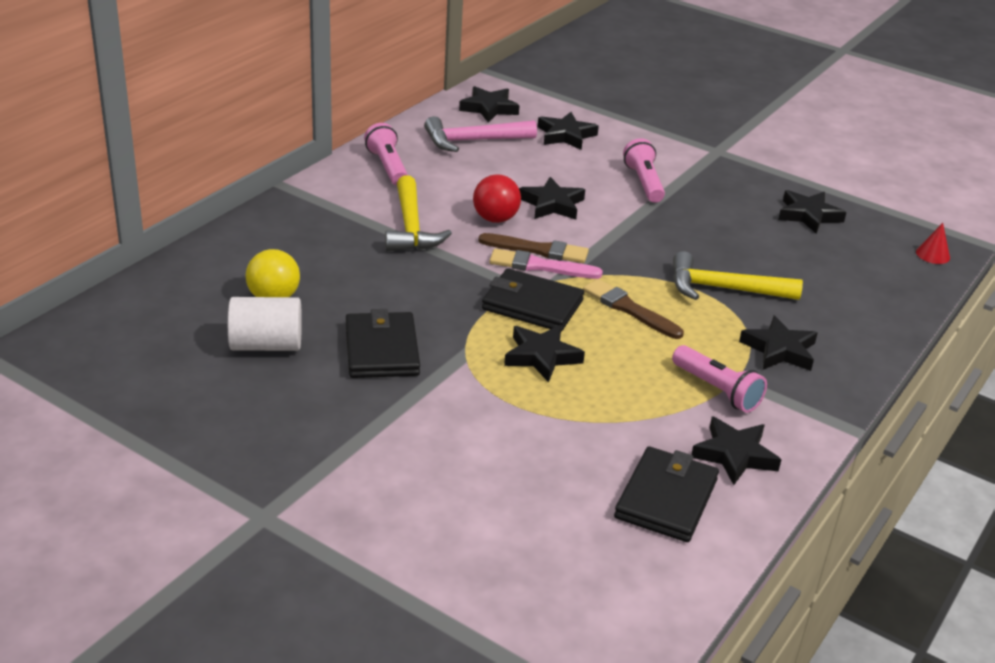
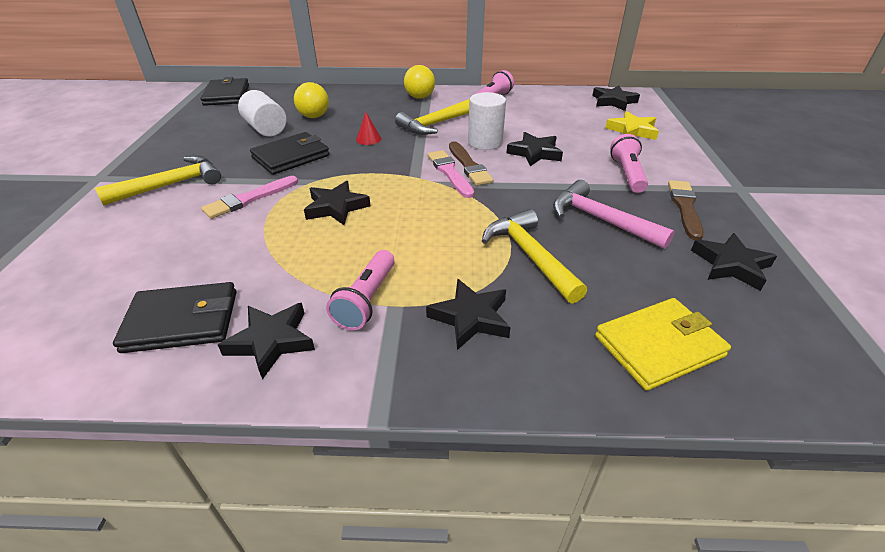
camera: 60 degrees right, 5 degrees up
(315, 205) = (420, 97): none -> yellow ball
(360, 456) = (171, 185): none -> yellow hammer
(463, 407) = (249, 199): none -> pink brush
(473, 141) = (565, 109): pink hammer -> pink hammer (601, 220)
(495, 219) = (485, 142): red ball -> white cylinder
(532, 305) = (397, 184): black wallet -> black wallet (227, 95)
(566, 135) = (632, 131): black star -> yellow star
(629, 309) = (439, 222): brown brush -> brown brush (685, 207)
(643, 182) = (627, 174): pink flashlight -> pink flashlight turned 45 degrees counterclockwise
(866, 290) = (659, 346): none -> yellow wallet
(933, 254) = (820, 380): red cone -> red cone (368, 139)

